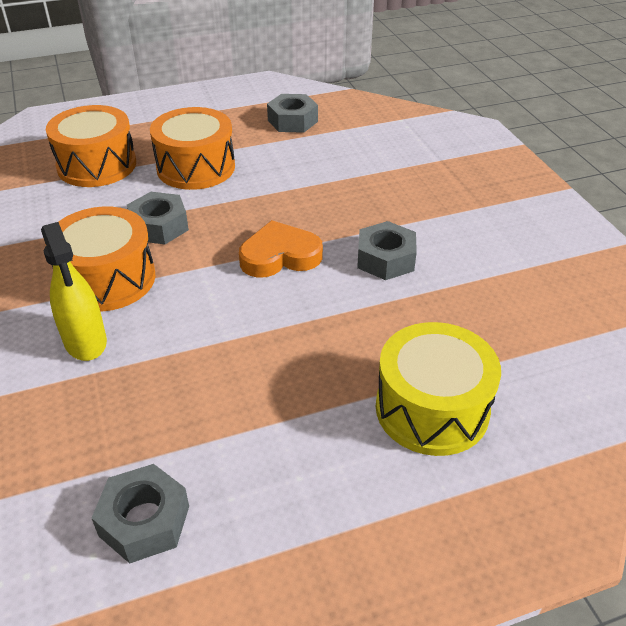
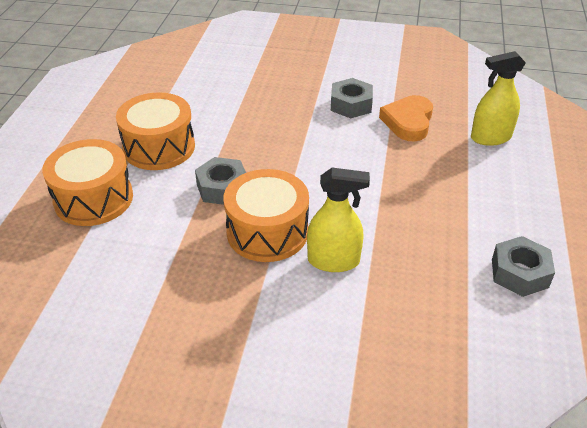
camera: 60 degrees left, 0 degrees up
(280, 256) = (311, 144): orange heart -> orange heart (408, 122)
(292, 121) = (146, 83): grey nut -> none
(432, 409) = (490, 137): yellow drum -> yellow spray bottle

